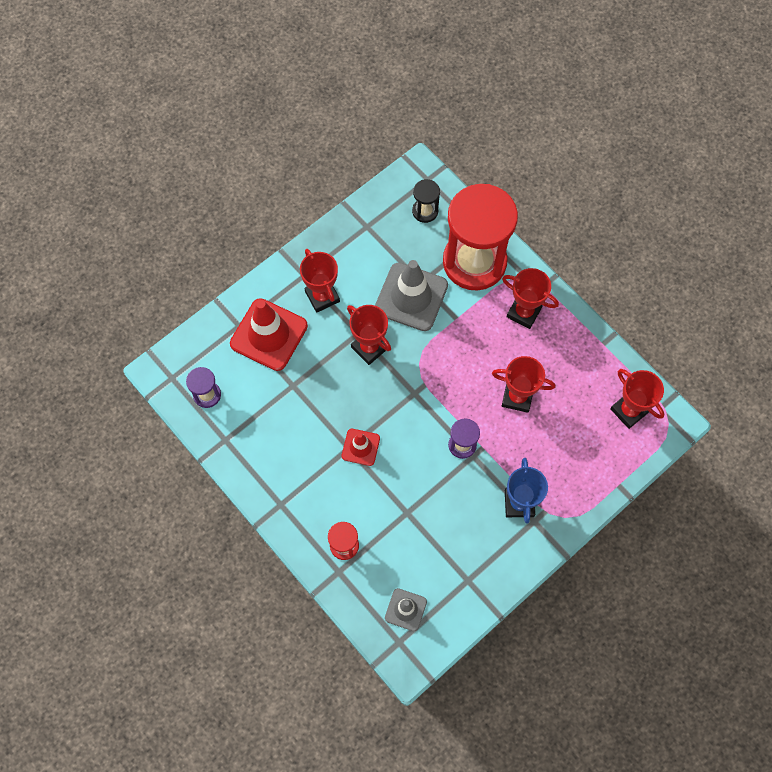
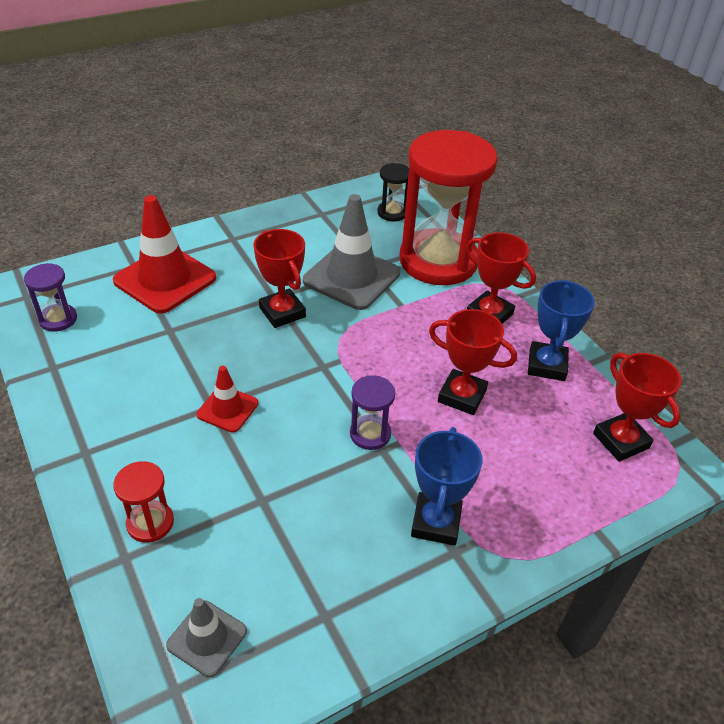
camera: 10 degrees right, 25 degrees down
(322, 296) = (245, 259): red trophy -> none
(572, 354) = (546, 365): none -> blue trophy

